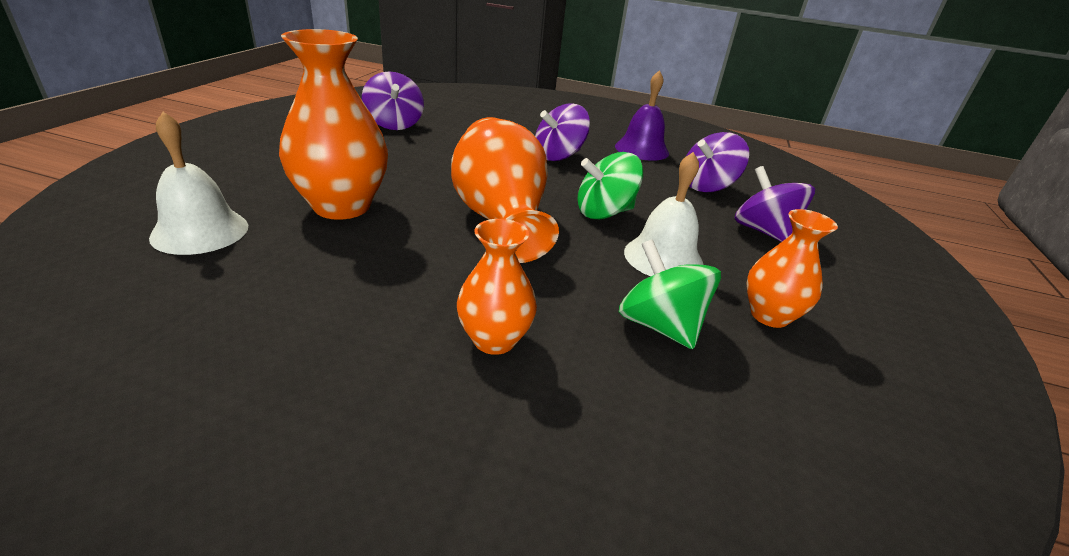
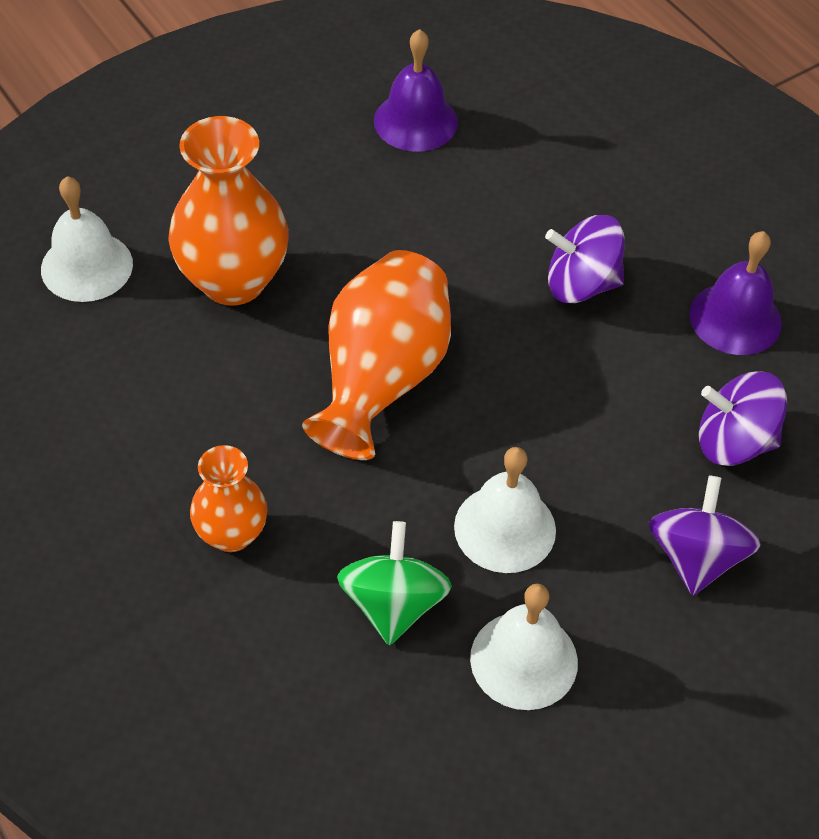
camera: 40 degrees right, 20 degrees up
(394, 124) = (415, 121): purple spinning top -> purple bell
(604, 212) = (518, 424): green spinning top -> none
(769, 315) = (524, 660): orange vase -> white bell

